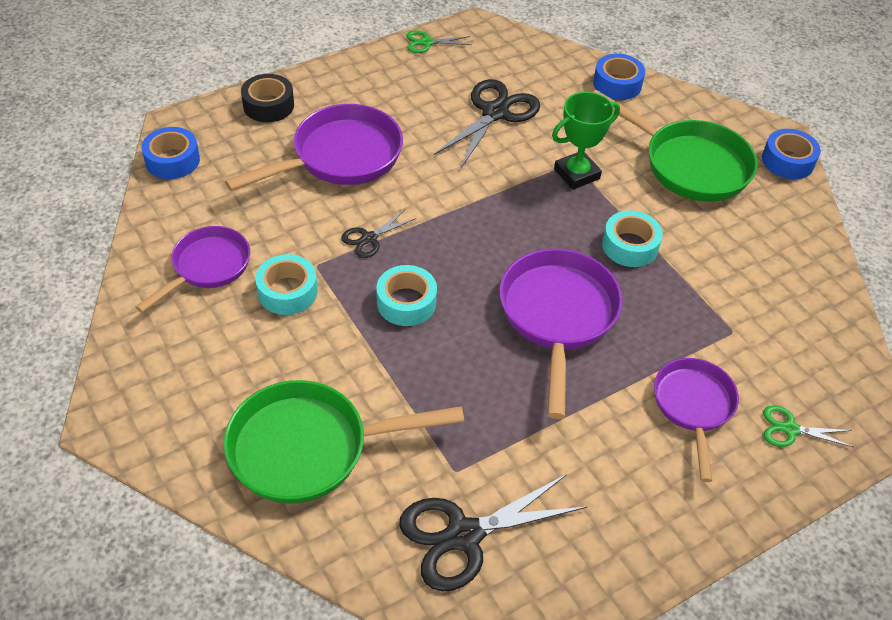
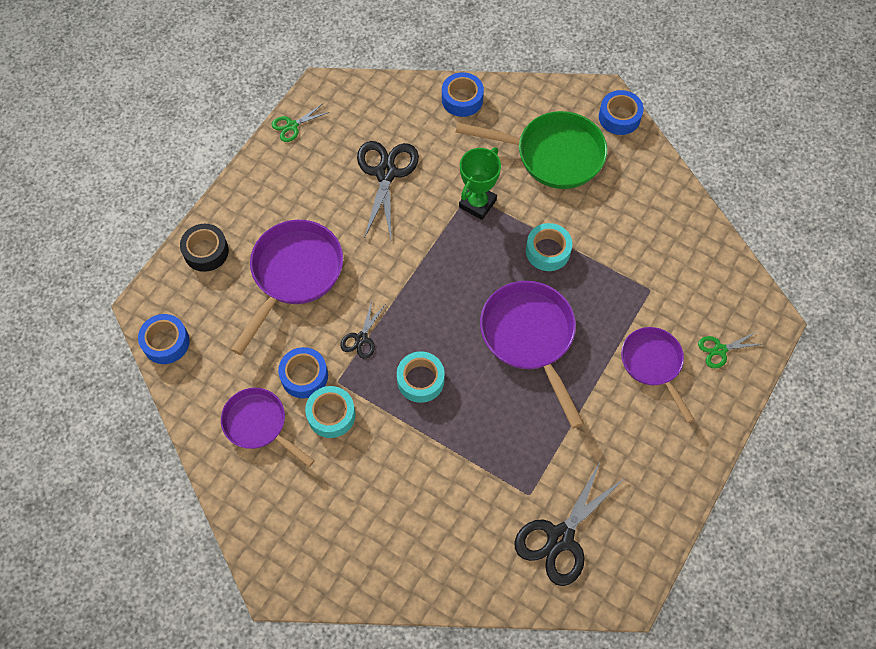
camera: 25 degrees left, 15 degrees up
(207, 267) = (259, 425): purple pan -> purple pan turned 60 degrees counterclockwise
(285, 245) = (304, 376): none -> blue tape
(309, 448) = (425, 530): green pan -> none

